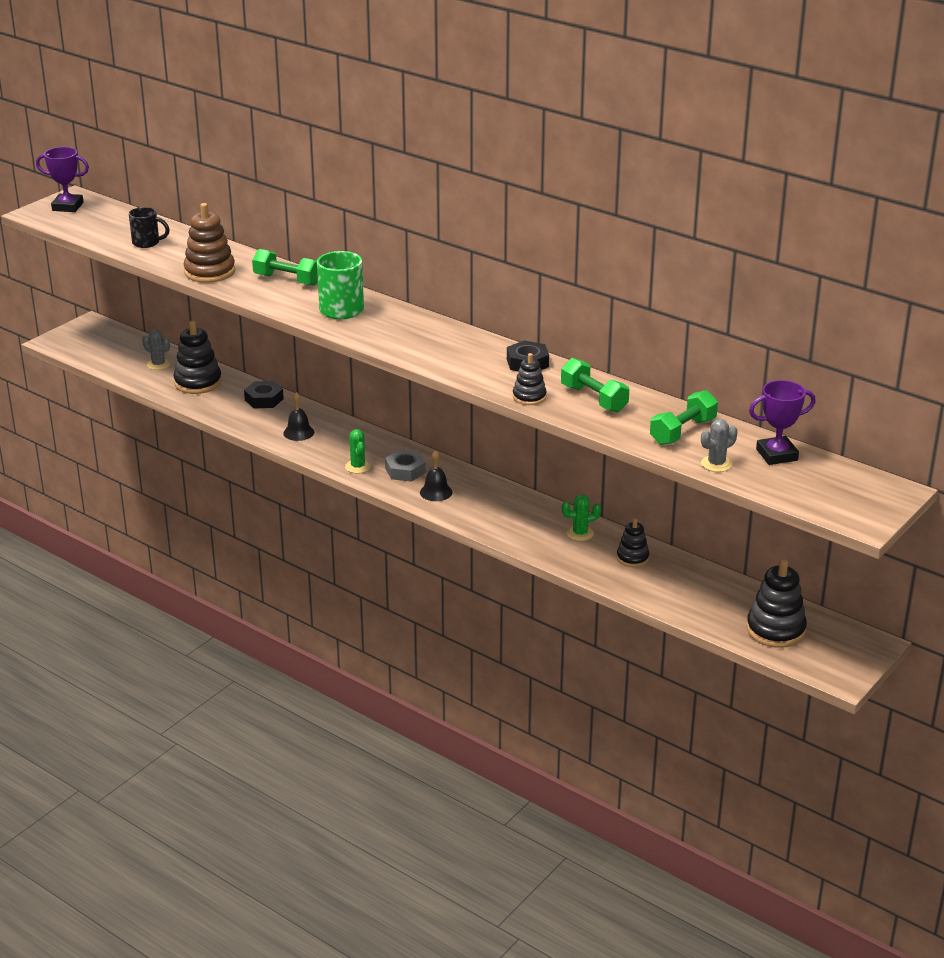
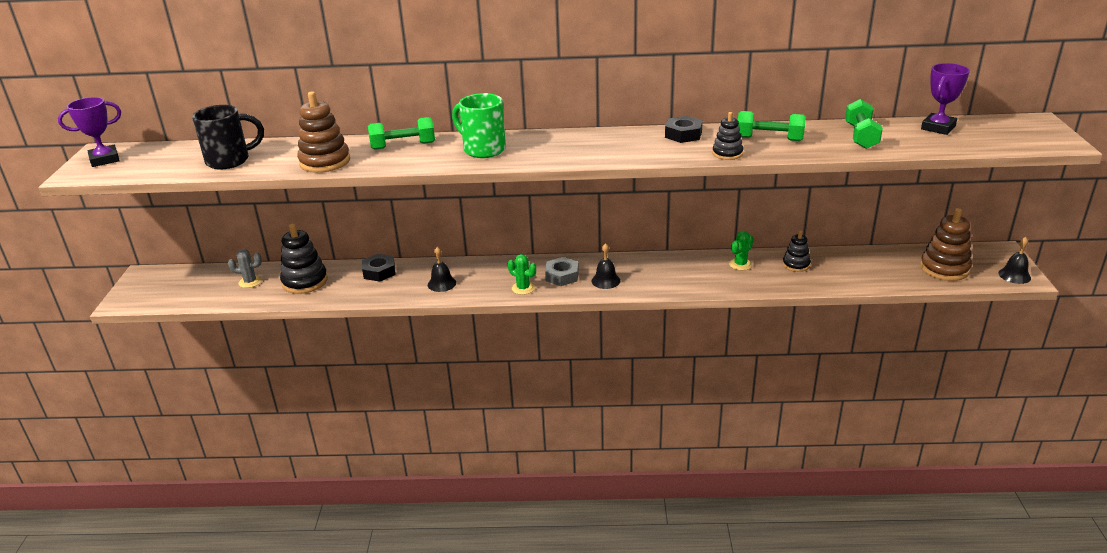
camera: 35 degrees left, 0 degrees up
(147, 243) = (230, 161): black mug -> black mug, size x1.54
(716, 464) = (919, 146): grey cactus -> none
(775, 630) = (944, 268): black stacking toy -> brown stacking toy
(837, 670) = (1014, 275): none -> black bell

